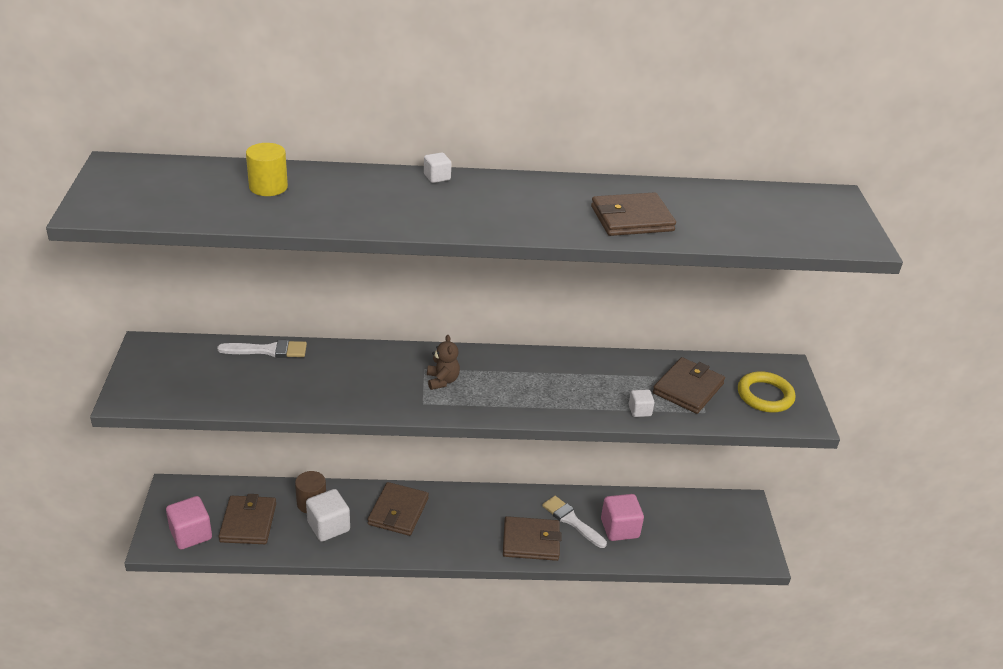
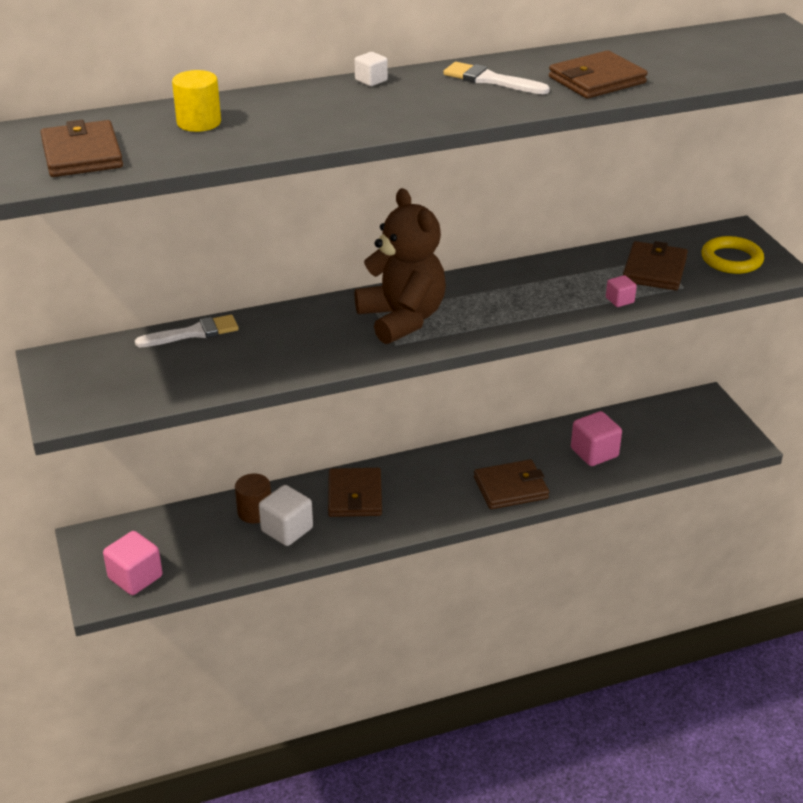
camera: 15 degrees left, 0 degrees up
(248, 522) = (194, 549): brown wallet -> brown wallet (82, 154)
(442, 381) = (402, 319): brown teddy bear -> brown teddy bear, size x2.29
(571, 520) = (542, 458): white brush -> white brush (490, 80)
(639, 410) = (619, 300): white cube -> pink cube

